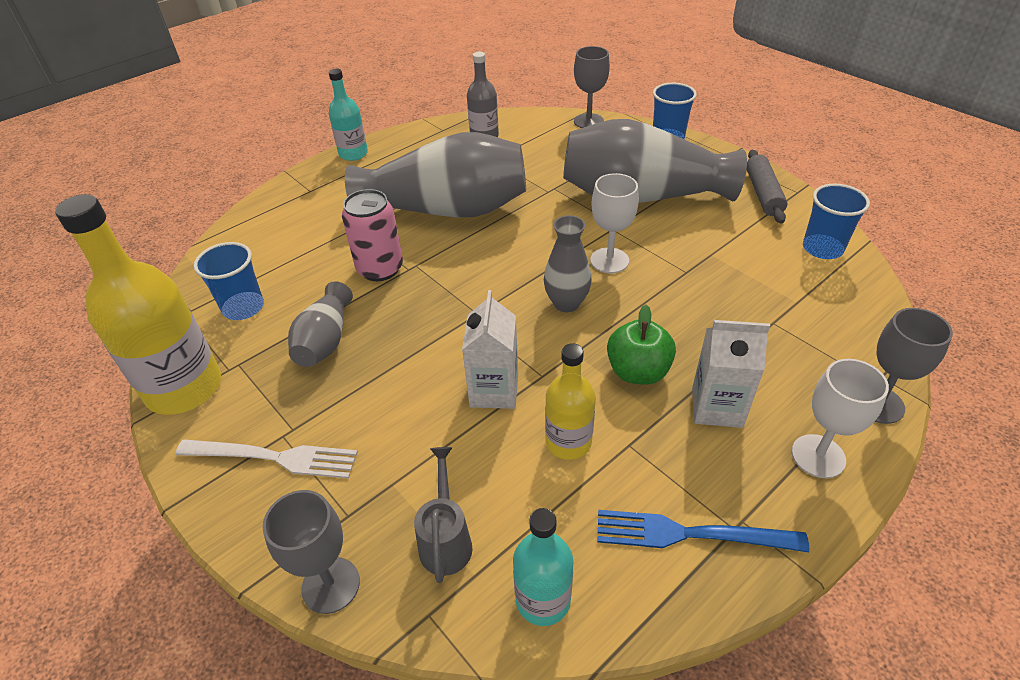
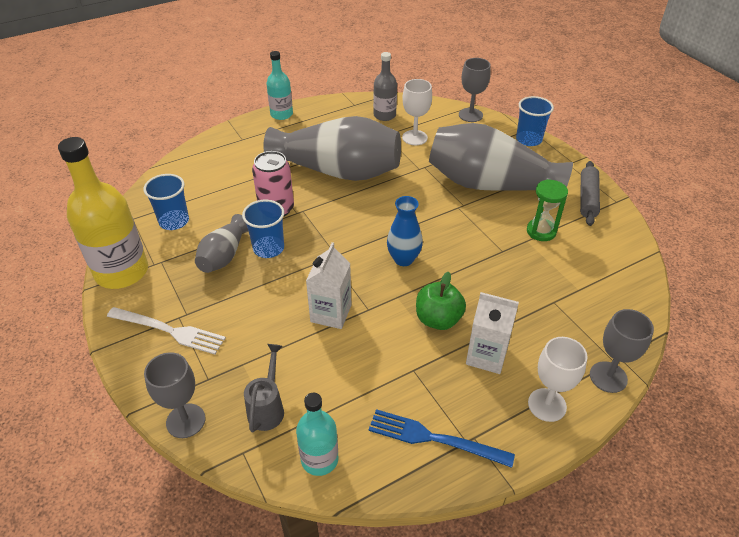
camera: 10 degrees right, 0 degrees up
(566, 303) = (403, 259): grey vase -> blue vase
(568, 442) = (371, 359): yellow bottle -> none
(609, 260) = (447, 232): white goblet -> white goblet (414, 137)
(724, 240) = (541, 231): none -> green hourglass
(822, 248) = (616, 251): blue cup -> blue cup (268, 248)

